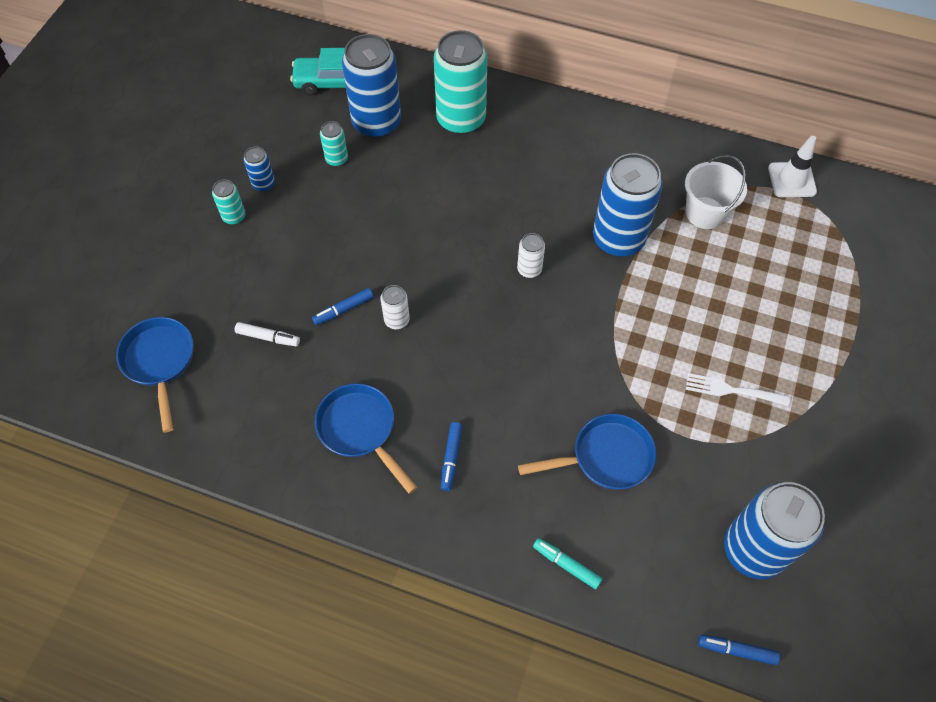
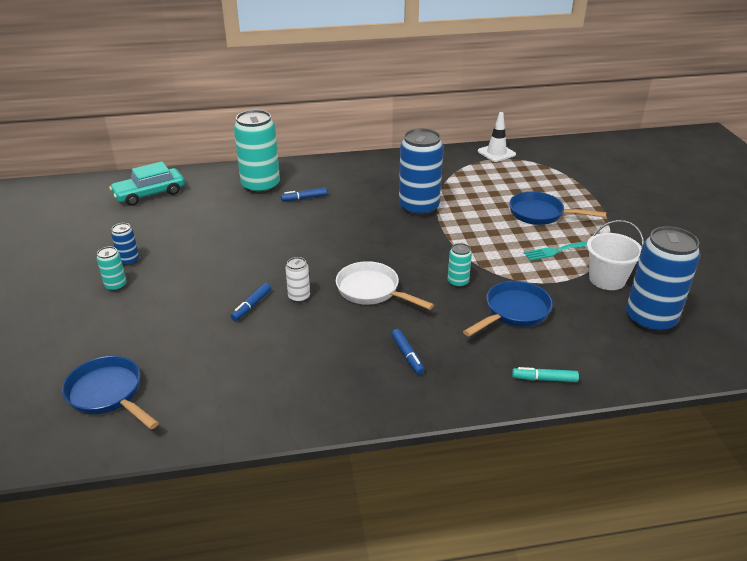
camera: 30 degrees left, 25 degrees down
(268, 337) = (199, 343): white marker -> none
(336, 159) = (181, 230): turquoise can -> turquoise can (458, 282)
(360, 430) = (322, 368): blue pan -> blue pan (540, 214)
(376, 123) = (198, 204): blue can -> none
(476, 348) = (372, 290): none -> white pan
(529, 269) = (373, 240): white can -> none
(705, 213) = (461, 180): white bucket -> white bucket (607, 279)
(732, 390) = (558, 250): white fork -> turquoise fork
(736, 650) = (695, 374): blue marker -> blue marker (304, 198)

